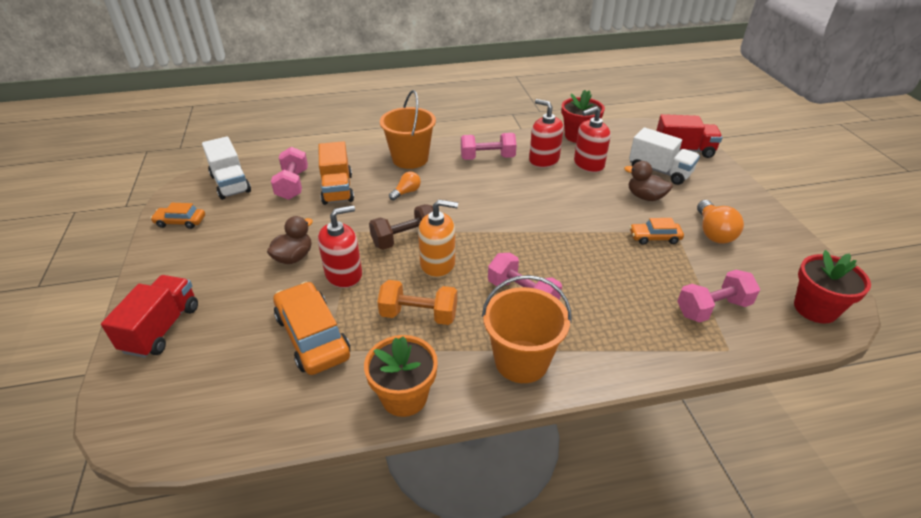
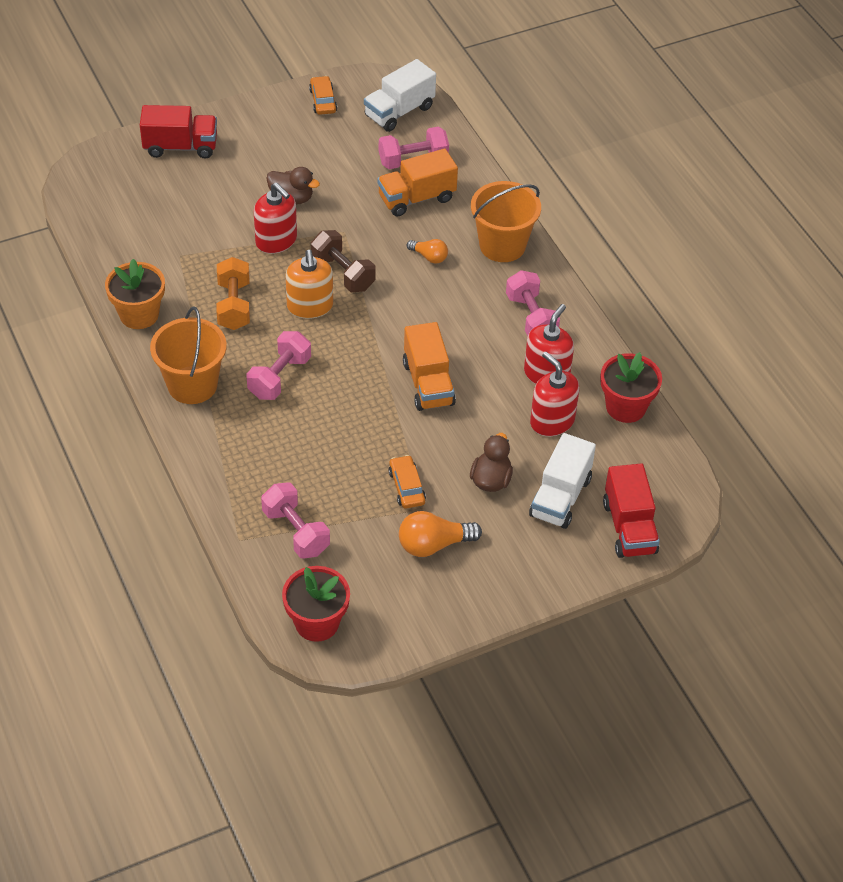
camera: 75 degrees right, 10 degrees up
(312, 336) = (192, 241): orange car -> none
(544, 211) = (428, 383): none -> orange truck

